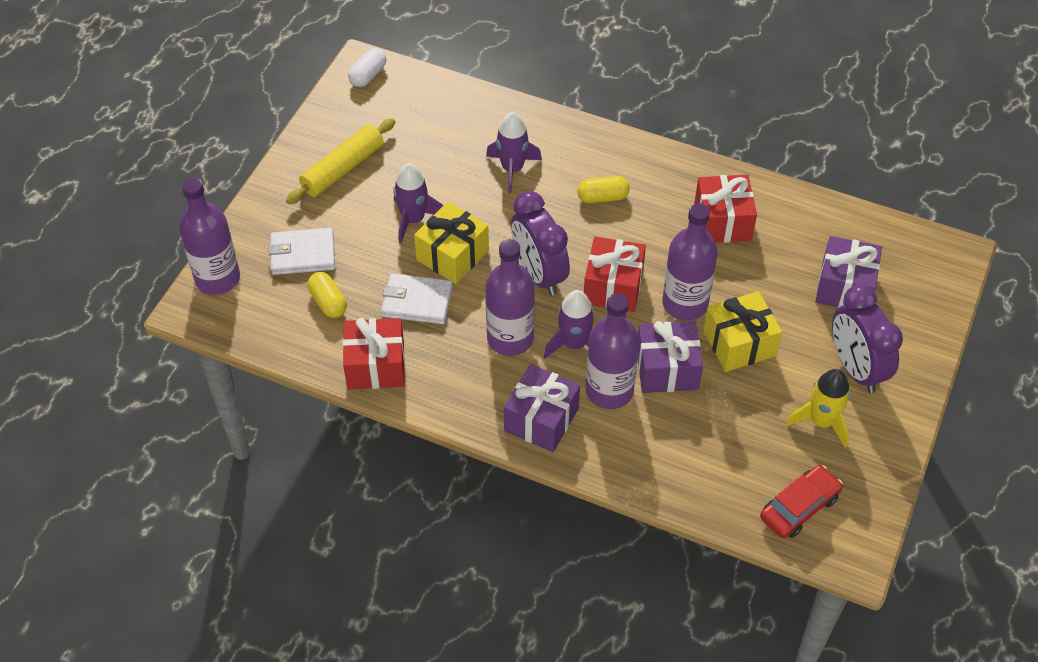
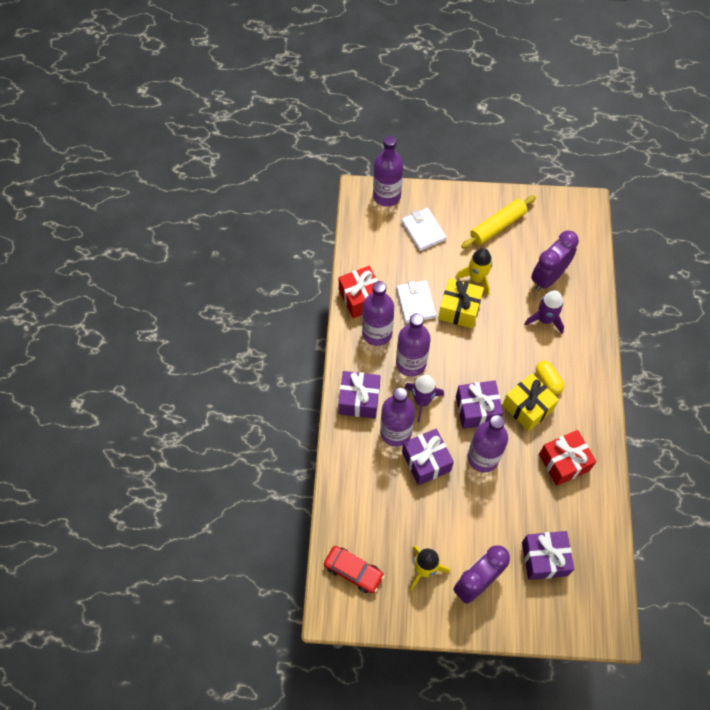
camera: 70 degrees right, 10 degrees up
(328, 302) = (395, 257): yellow capsule -> none
(343, 169) = (497, 226): yellow rolling pin -> yellow rolling pin turned 60 degrees counterclockwise
(368, 75) = (580, 210): white capsule -> none
(413, 219) = (477, 278): purple rocket -> yellow rocket
(443, 364) = (377, 333): none -> purple bottle
(539, 274) = (467, 363): purple clock -> purple clock (548, 277)
(613, 286) = (477, 410): red gift -> purple gift
(739, 343) = (465, 500): yellow gift -> yellow gift (527, 407)

